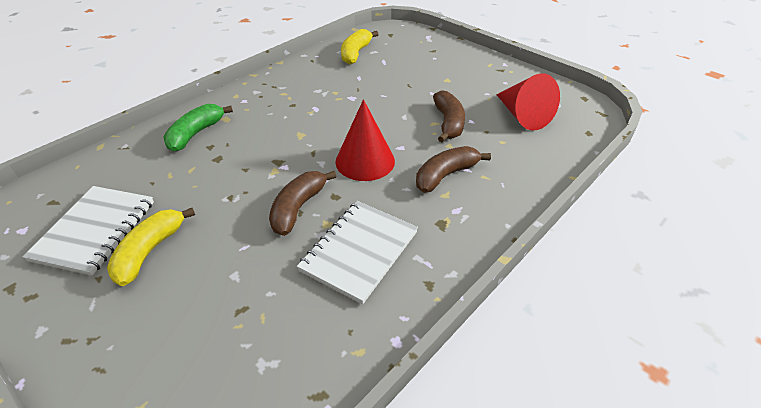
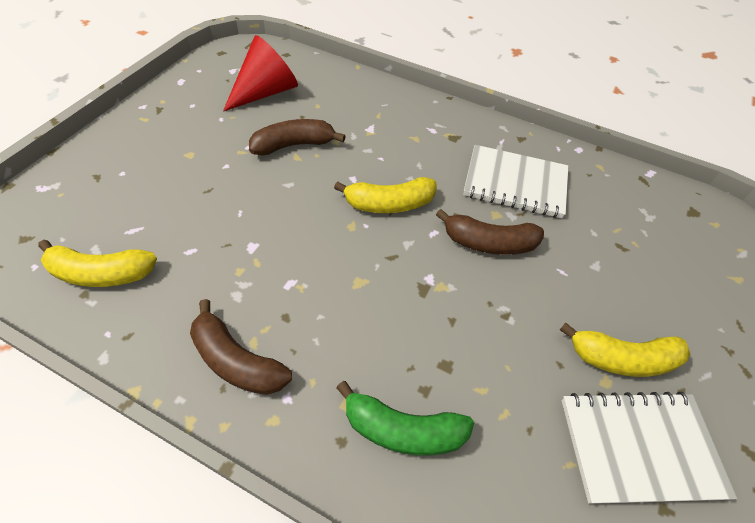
camera: 110 degrees left, 10 degrees up
(365, 161) = (389, 204): red cone -> yellow banana
(445, 175) = (388, 140): brown banana -> brown banana (237, 361)

